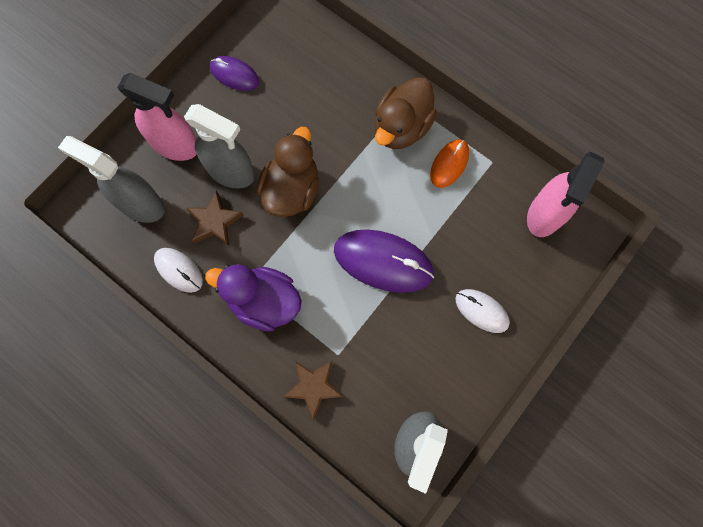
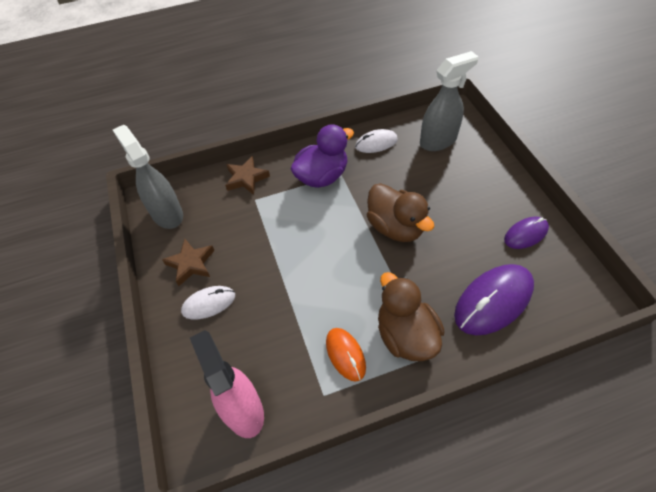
camera: 125 degrees right, 20 degrees down
(176, 145) = (476, 174): pink spray bottle -> none
(215, 221) = (399, 173): brown star -> brown star (191, 264)
(231, 171) = (434, 197): grey spray bottle -> none
(383, 262) = (297, 258): purple mouse -> purple mouse (493, 301)

